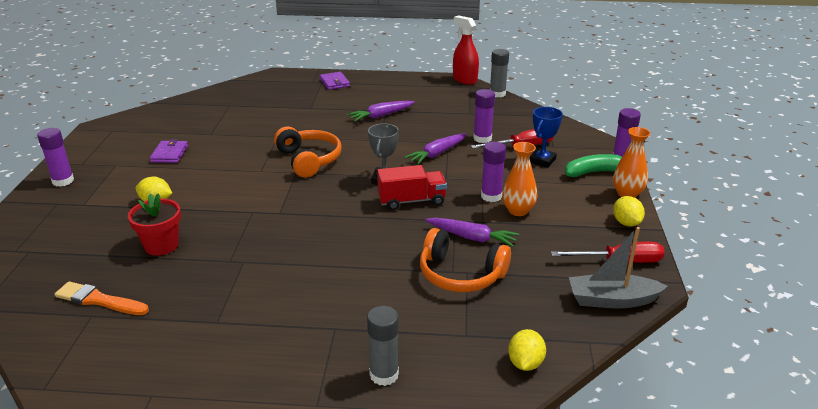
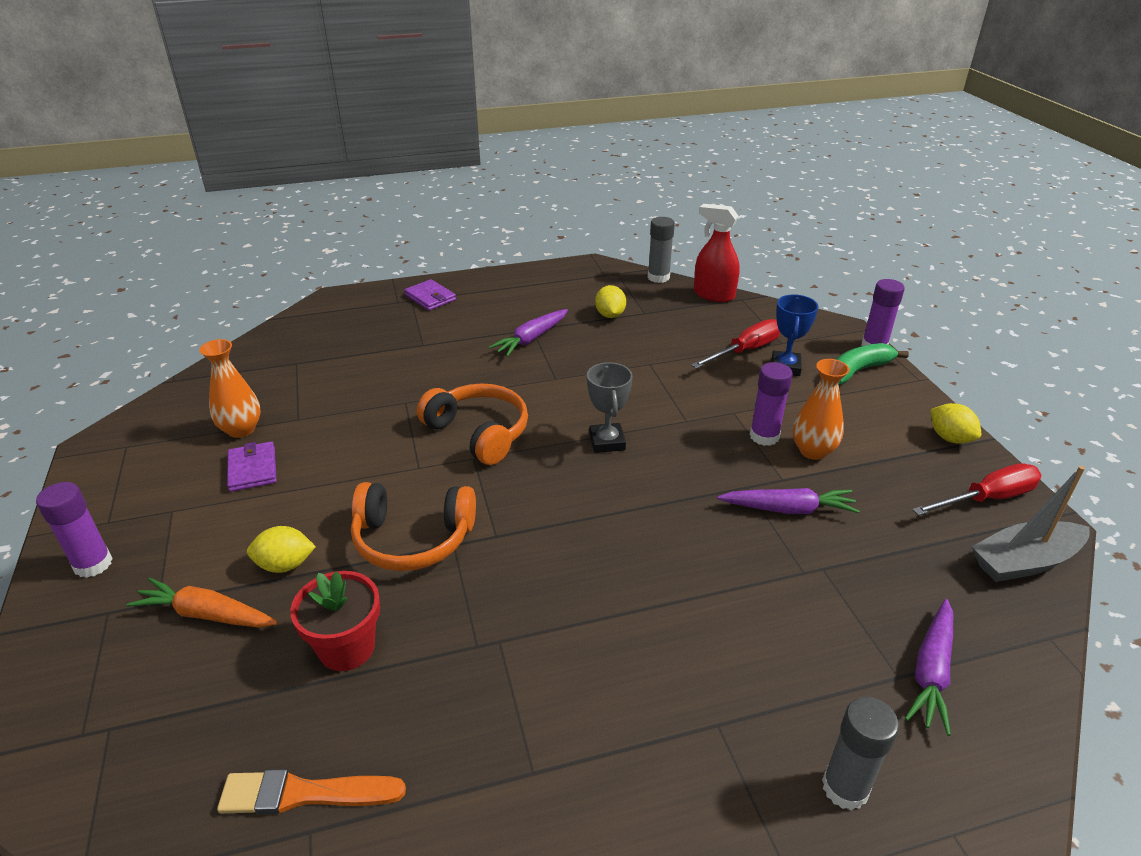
camera: 20 degrees left, 5 degrees up
(103, 215) = (207, 614): none -> orange carrot
(411, 201) = (668, 468): red truck -> none
(437, 154) = (648, 384): purple carrot -> purple carrot (931, 671)
(460, 274) = (818, 575): orange headphones -> orange headphones (413, 539)
(464, 80) = (602, 263): red spray bottle -> red spray bottle (713, 295)
(482, 138) = (688, 348): purple glue stick -> none
(525, 363) = (1005, 700): yellow lemon -> yellow lemon (610, 315)
(627, 194) = (918, 395): orange vase -> orange vase (241, 429)

